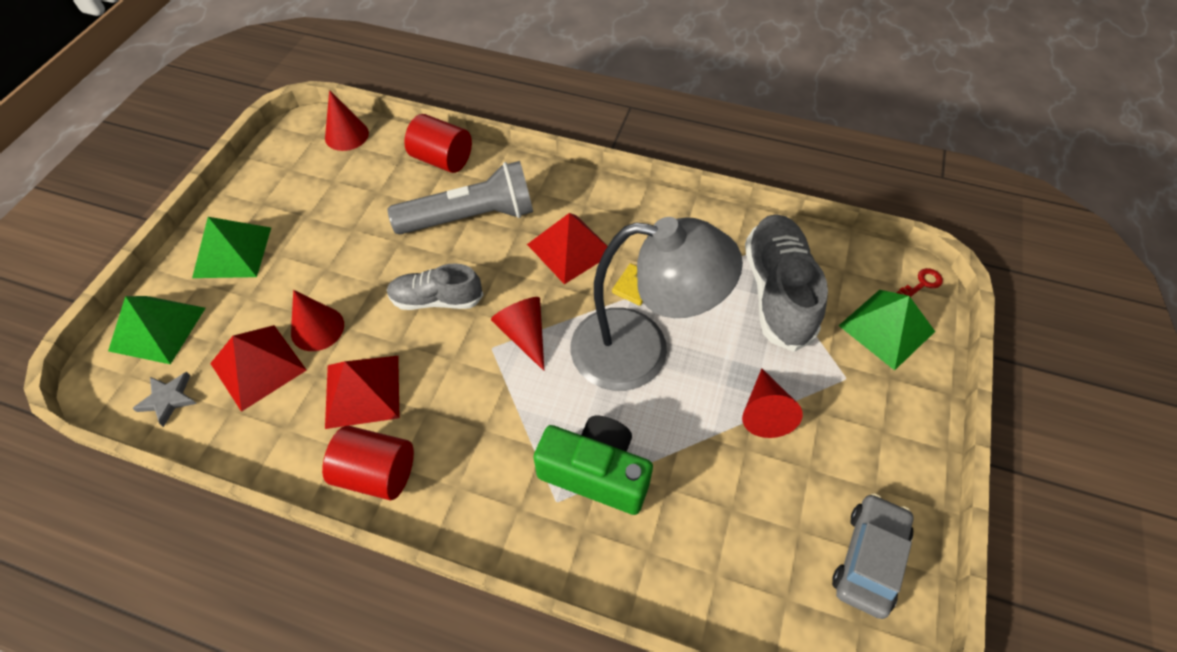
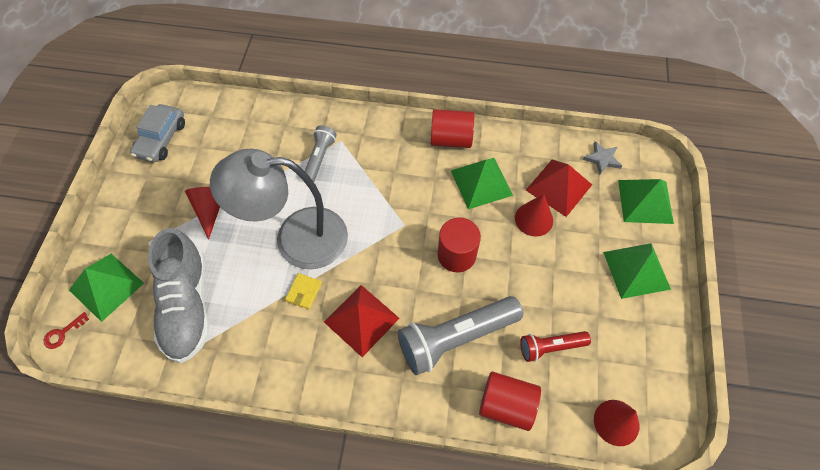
camera: 170 degrees right, 5 degrees up
(362, 391) = (481, 182): red pyramid -> green pyramid
(374, 196) = (550, 347): none -> red flashlight
(436, 300) = (456, 255): grey shoe -> red cylinder
(524, 334) = (383, 238): red cone -> none
(595, 473) = (319, 158): green camera -> grey flashlight

